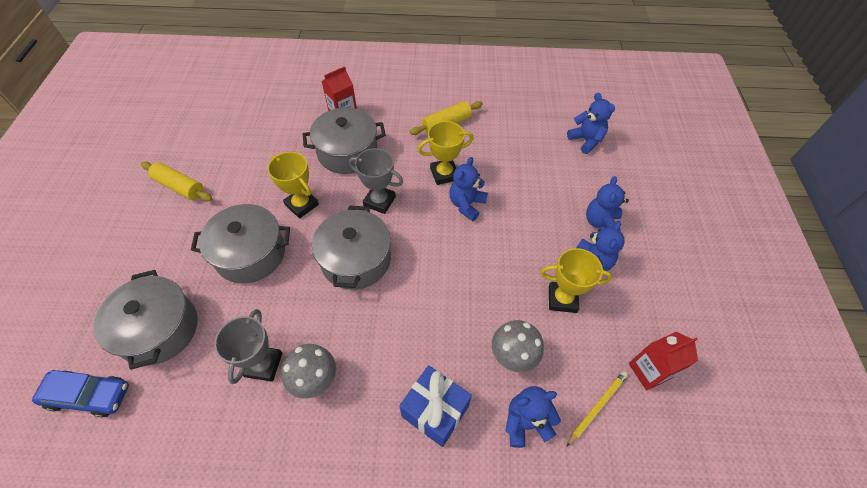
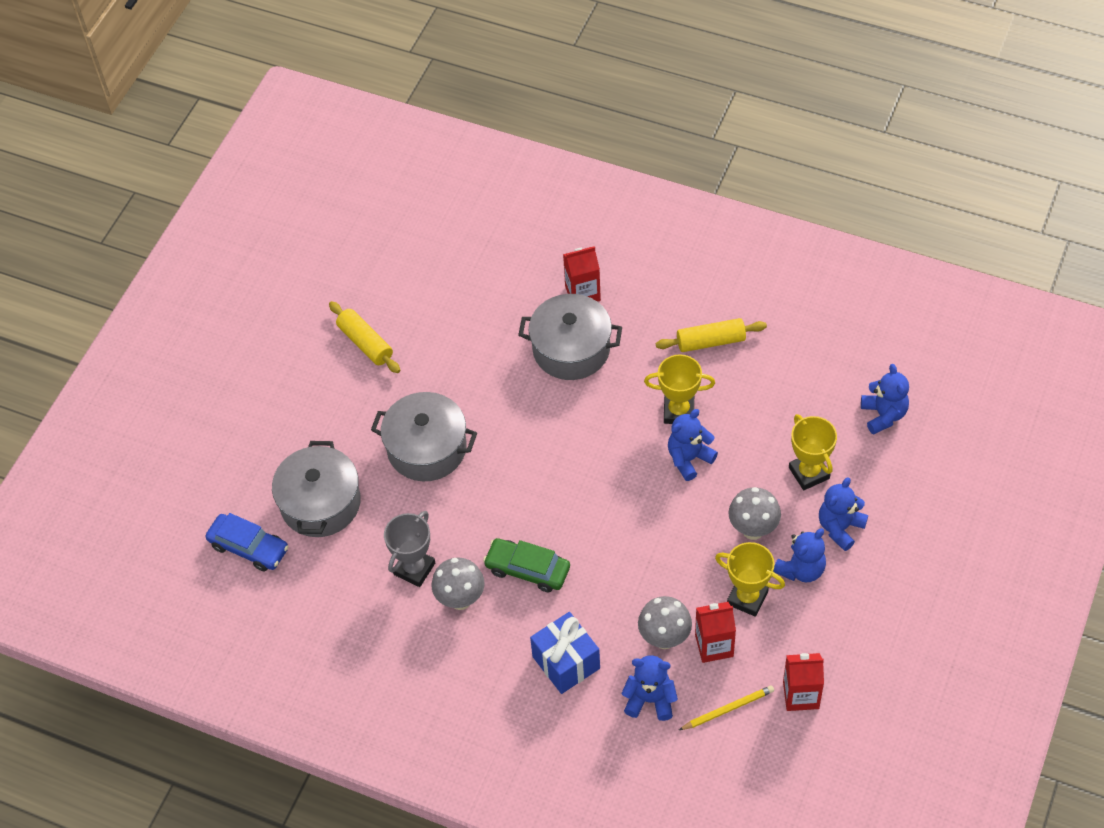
camera: 25 degrees right, 0 degrees up
(301, 205) = (497, 405): yellow trophy -> yellow trophy (809, 473)
(356, 259) = (538, 488): grey pot -> none
(369, 332) = (527, 569): none -> green car
(379, 201) = (588, 425): grey trophy -> none
(539, 243) = (753, 529): none -> grey mushroom
(556, 350) = (714, 645): none -> red carton

